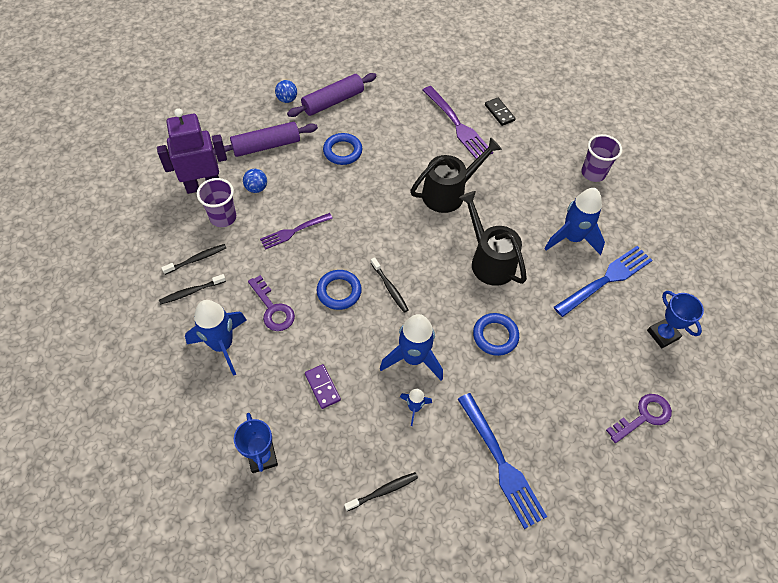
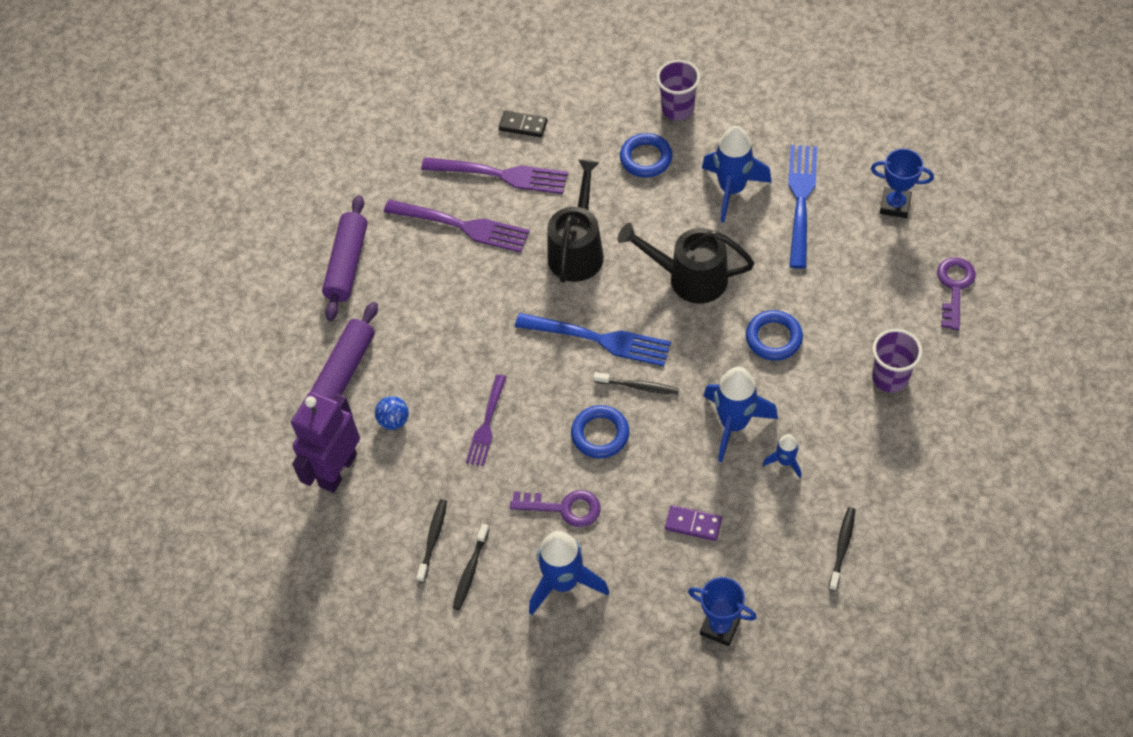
camera: 40 degrees left, 0 degrees up
(223, 217) = (402, 479): purple cup -> purple cup (890, 378)
(287, 99) = (297, 306): blue ball -> none
(342, 151) = (427, 305): blue ring -> blue ring (646, 158)
(407, 131) = (462, 226): none -> purple fork
(501, 463) = (898, 432): blue fork -> blue fork (599, 339)

